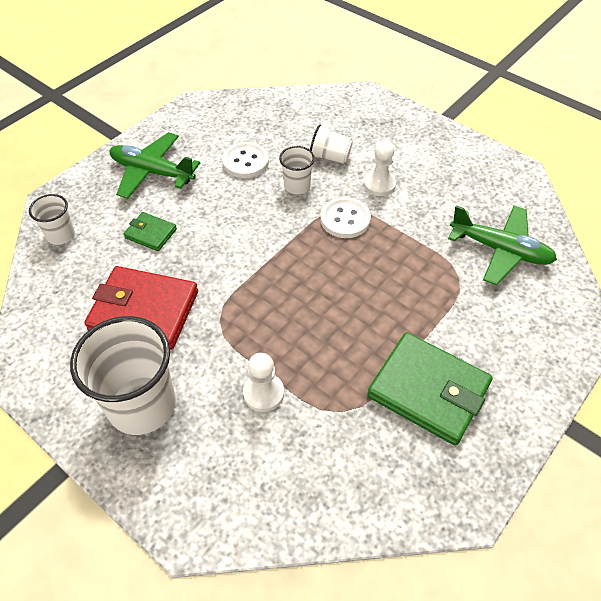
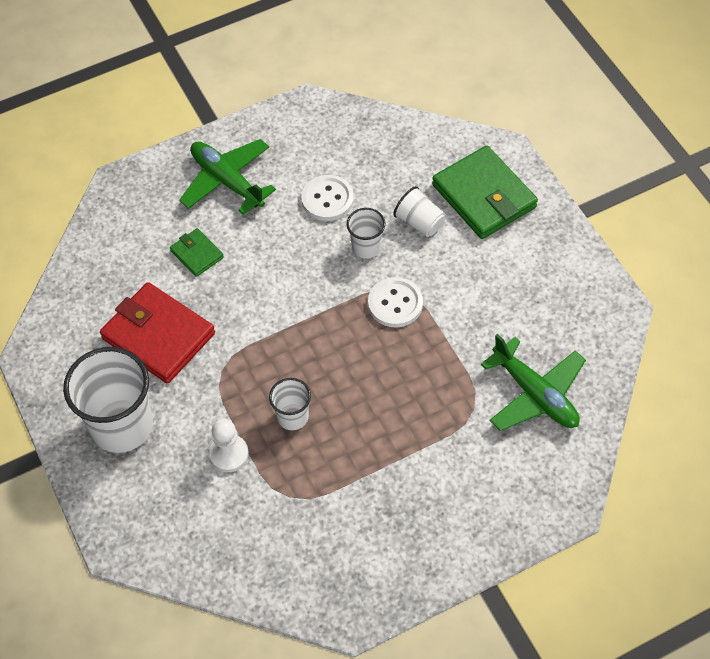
camera: 25 degrees right, 5 degrees up
(61, 235) = (112, 227): white cup -> white cup (292, 417)
(379, 184) = (454, 274): white pawn -> none
(428, 390) = (376, 507): green wallet -> green wallet (484, 196)

